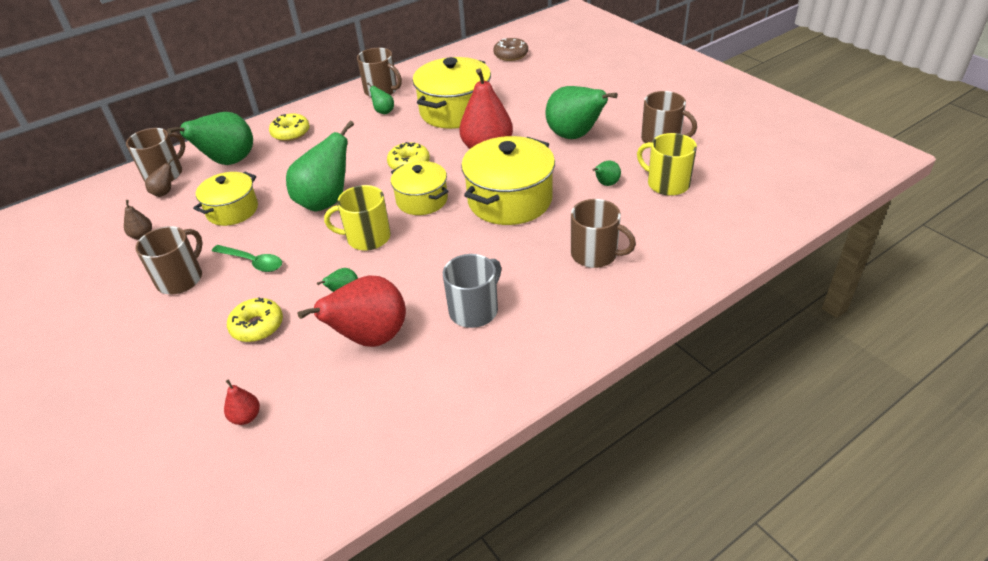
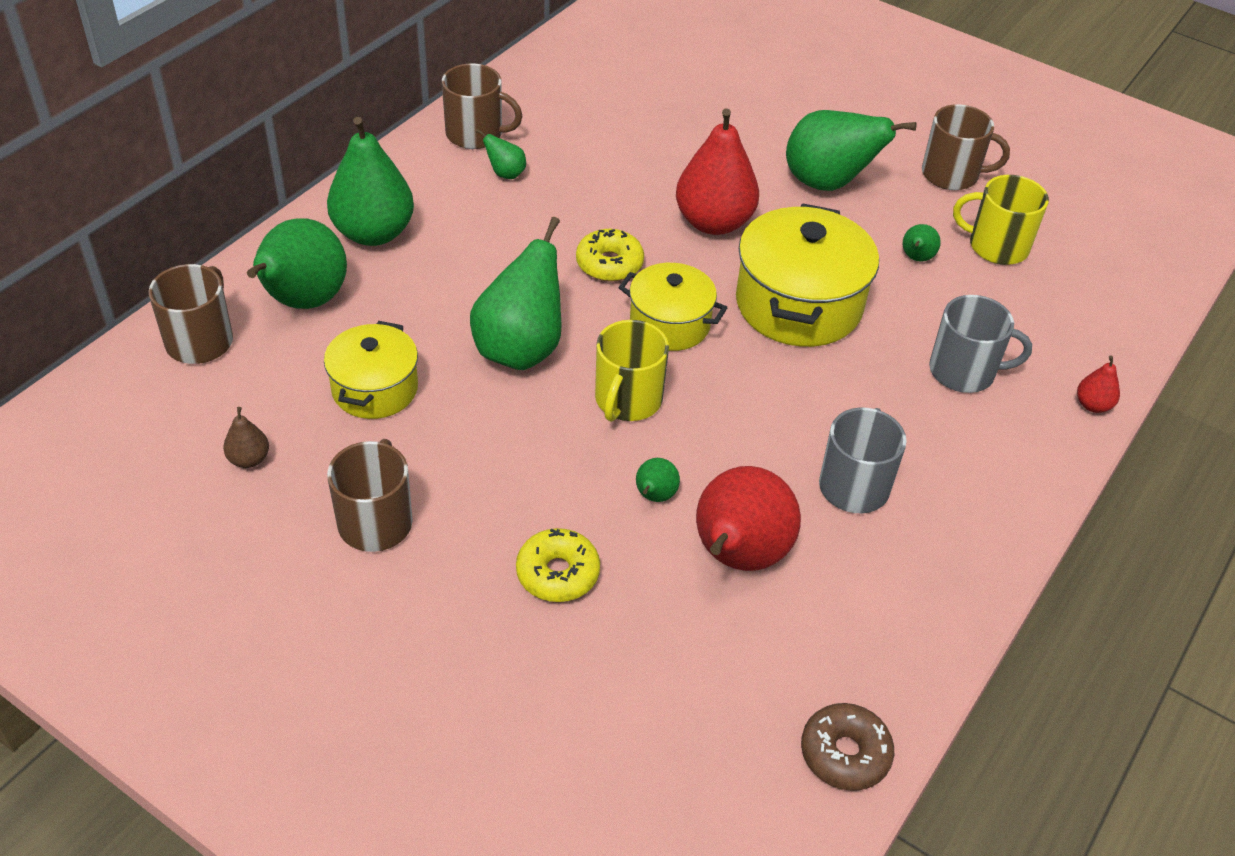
camera: 25 degrees left, 5 degrees up
(164, 192) = (228, 375): brown pear -> none
(246, 417) = (640, 712): red pear -> red pear (1092, 405)
(253, 262) = (475, 472): green spoon -> none
(291, 133) = (373, 233): yellow donut -> green pear
(367, 238) = (627, 400): yellow mug -> yellow mug turned 45 degrees counterclockwise
(455, 111) = (621, 159): yellow pot -> none
(511, 55) = (646, 45): brown donut -> brown donut (844, 754)
(595, 254) = (964, 371): brown mug -> grey mug

